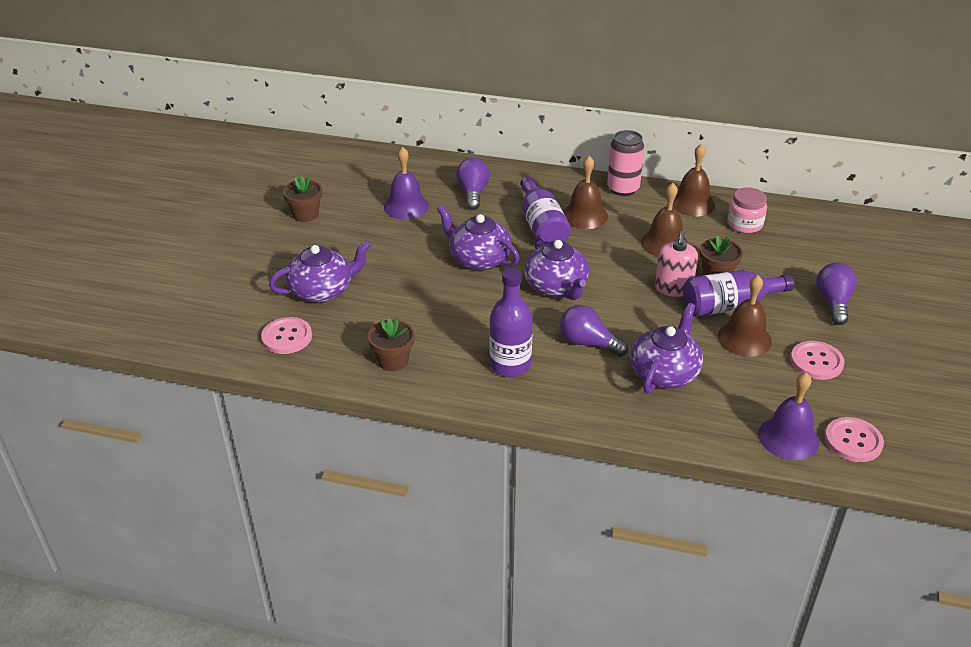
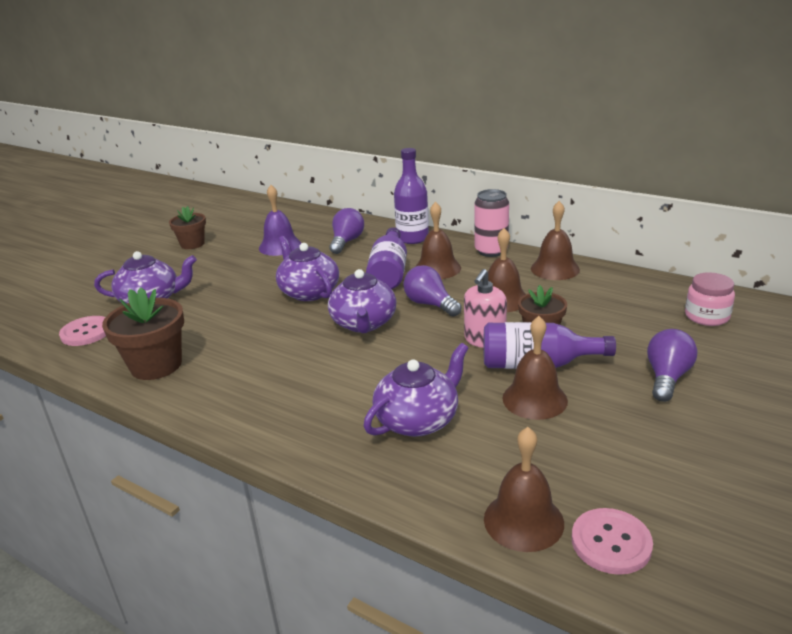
camera: 20 degrees right, 10 degrees down
(393, 361) = (156, 365): brown flower pot -> brown flower pot, size x1.57
(510, 365) = (261, 386): purple bottle -> purple bottle (412, 238)
(588, 343) = (356, 378): purple light bulb -> purple light bulb (430, 304)
(744, 224) = (601, 292): pink jar -> pink jar (706, 316)
(788, 438) = (523, 520): purple bell -> brown bell
(816, 362) = (611, 438): pink button -> none

